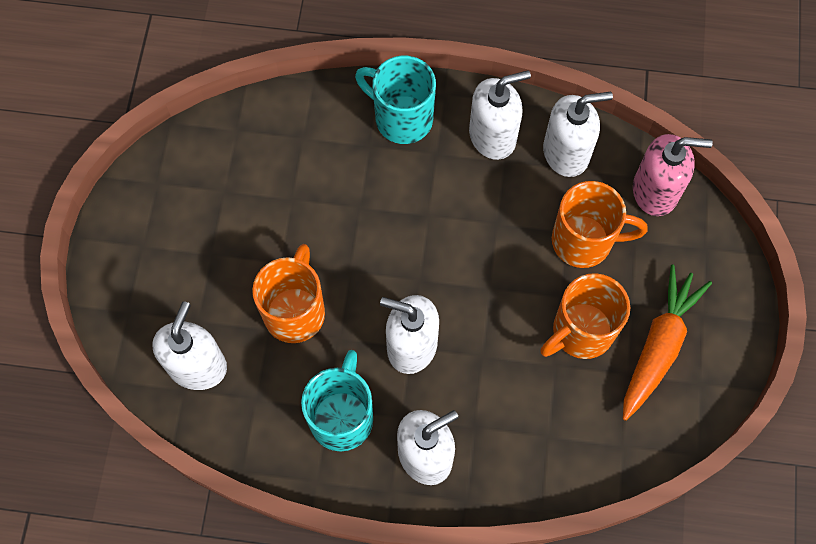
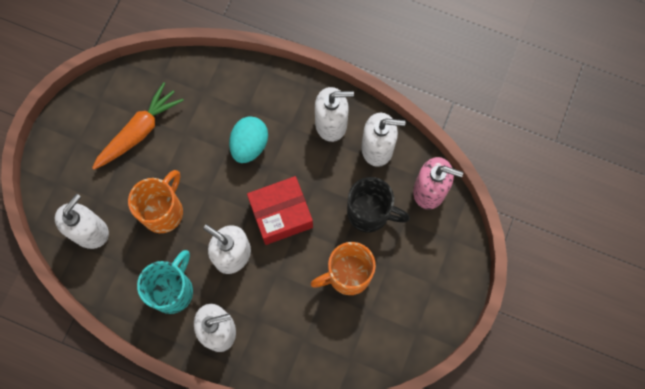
camera: 15 degrees right, 5 degrees up
(389, 192) = (249, 145): none -> turquoise egg
(401, 118) = (273, 95): turquoise mug -> none
(462, 273) = (281, 214): none -> red box
(584, 241) = (370, 213): orange mug -> black mug
(658, 346) = (397, 298): orange carrot -> orange carrot (139, 131)

